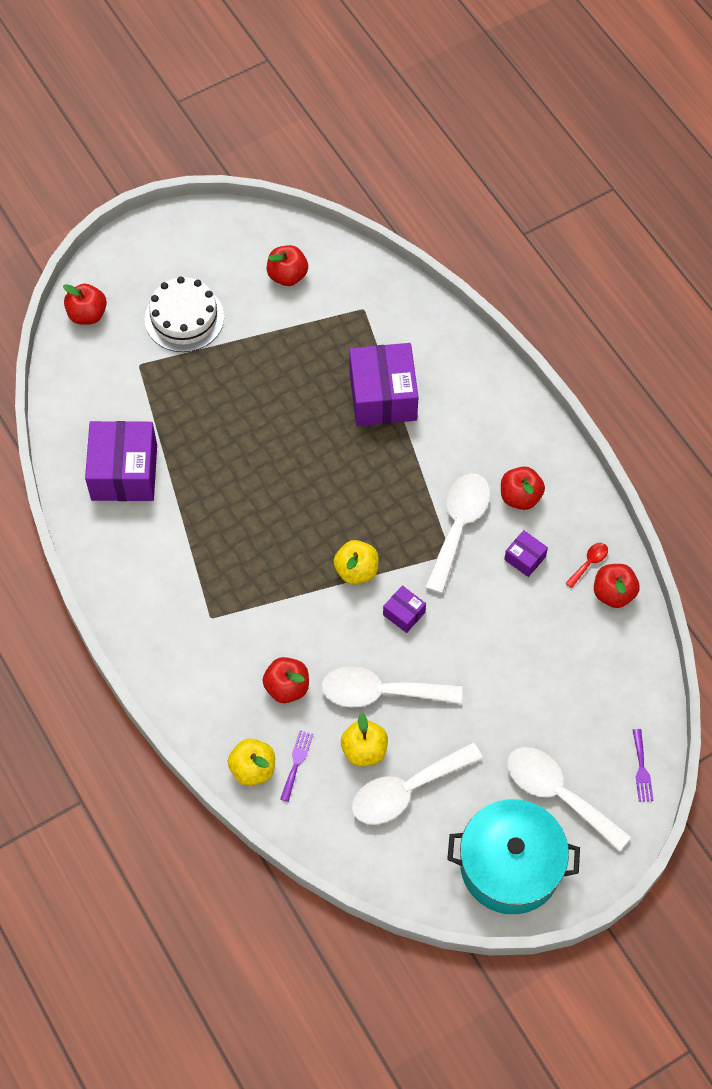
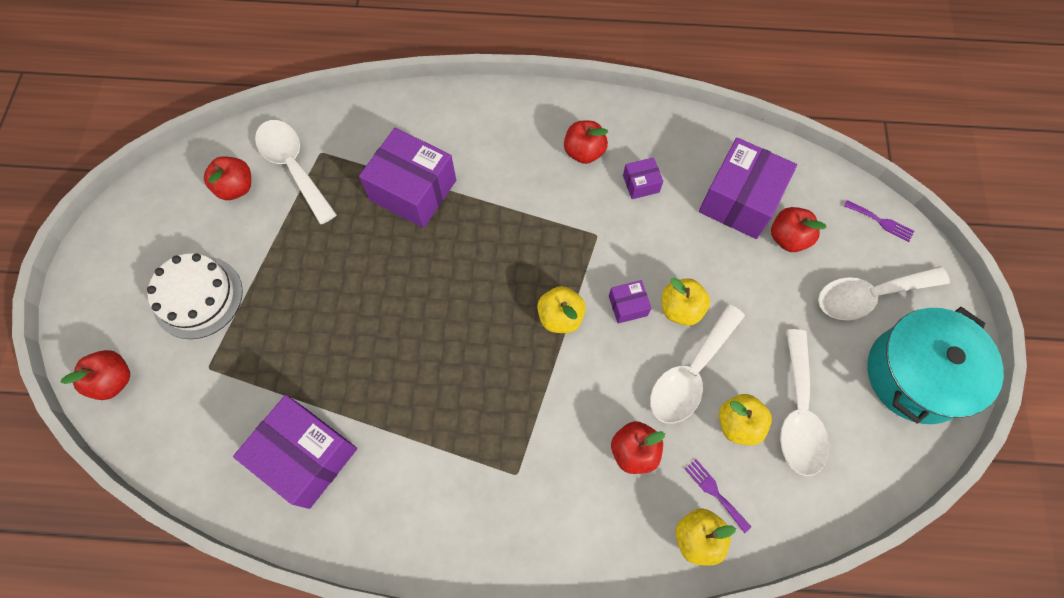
camera: 55 degrees left, 5 degrees up
(431, 654) = (680, 309): none -> yellow apple
(458, 526) = (577, 212): white spoon -> white spoon (293, 167)
(571, 644) = (739, 200): none -> purple box
(589, 563) = (677, 143): red spoon -> none
(613, 593) = (715, 144): red apple -> red apple (788, 238)

